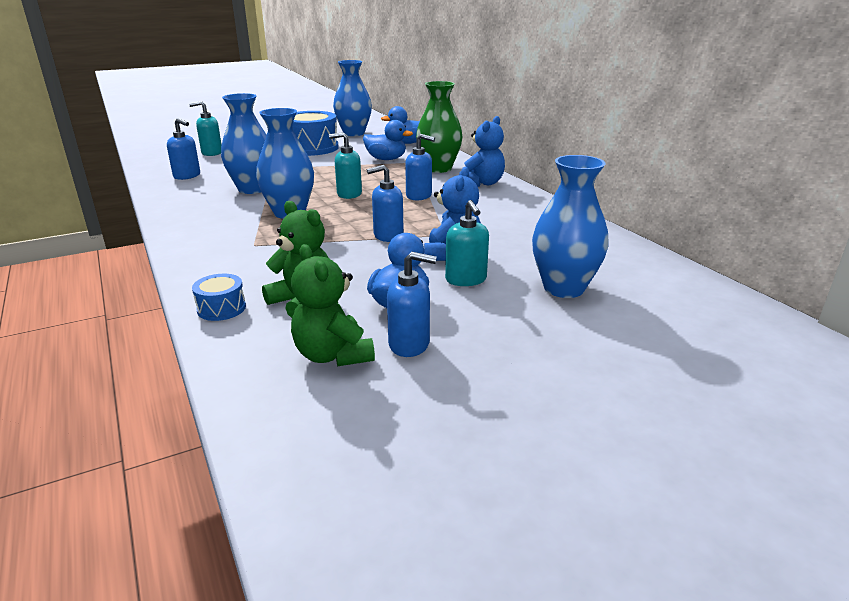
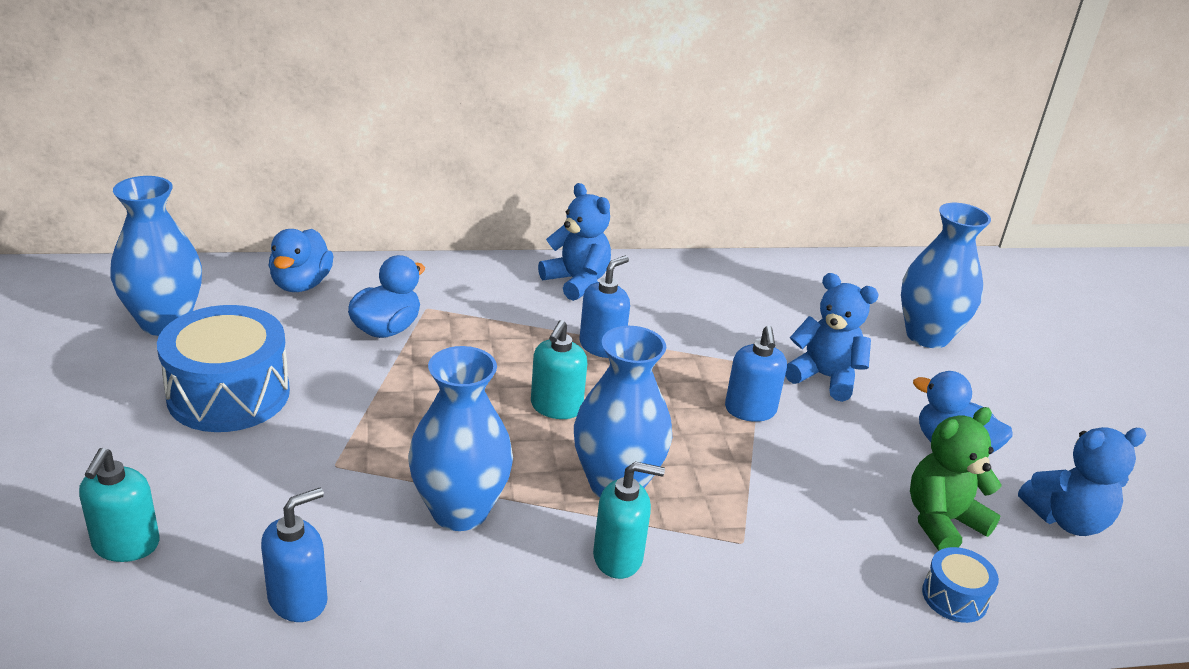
camera: 75 degrees left, 5 degrees up
(333, 355) = (1066, 520): green teddy bear -> blue teddy bear
(409, 344) = (1043, 463): blue soap dispenser -> none
(438, 168) = (480, 296): green vase -> none
(466, 280) = (898, 388): turquoise soap dispenser -> turquoise soap dispenser (618, 557)

